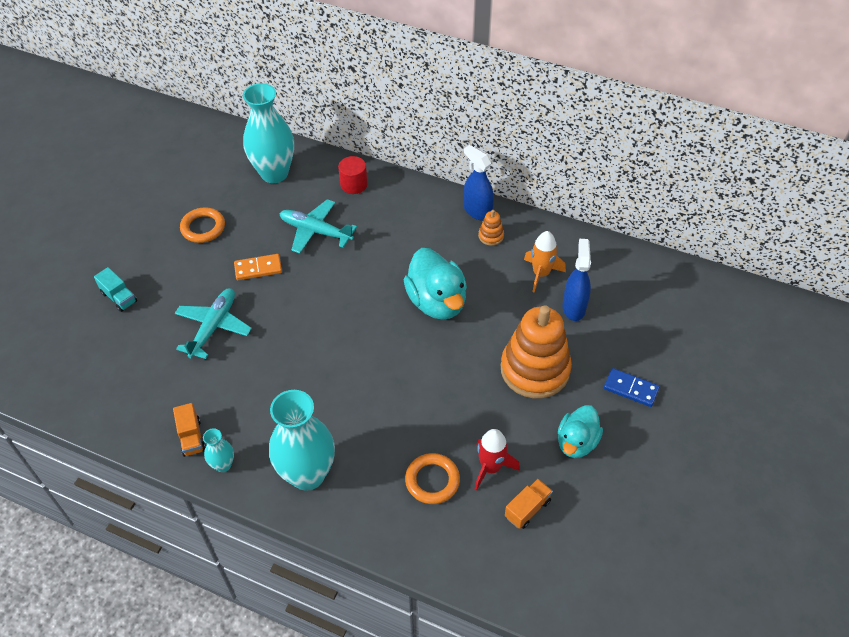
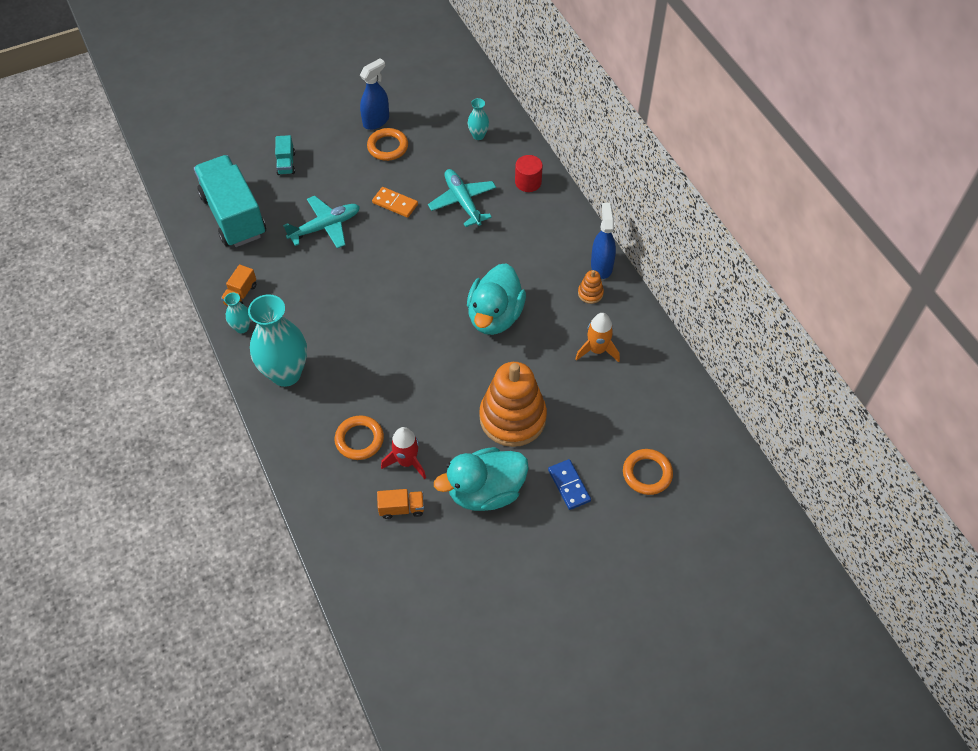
camera: 40 degrees right, 5 degrees up
(112, 374) = (234, 215): none -> turquoise truck
(274, 173) = (478, 135): turquoise vase -> turquoise vase, size x0.46
(574, 307) = (594, 393): blue spray bottle -> blue spray bottle (376, 121)
(576, 442) = (485, 491): turquoise duck -> turquoise duck, size x1.55
(673, 338) = (647, 473): none -> orange ring

